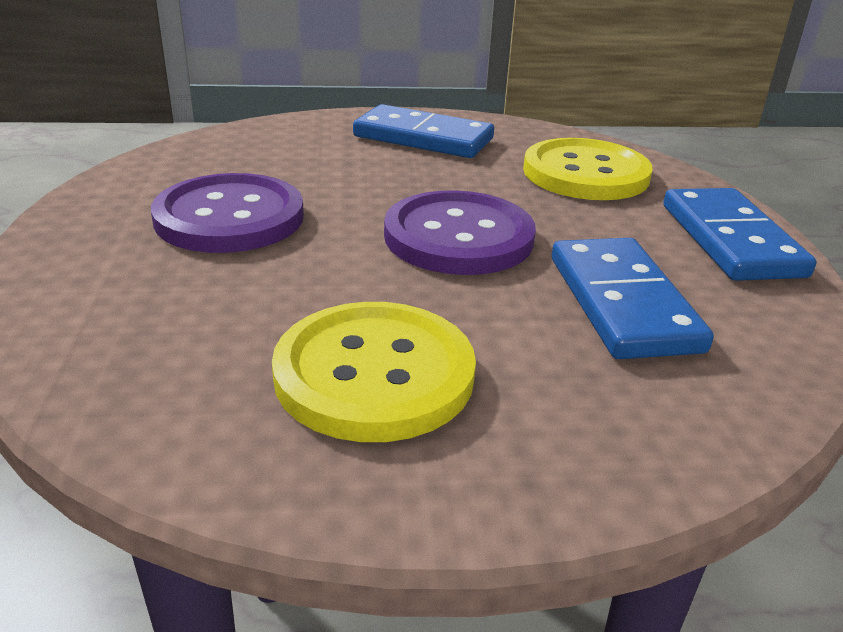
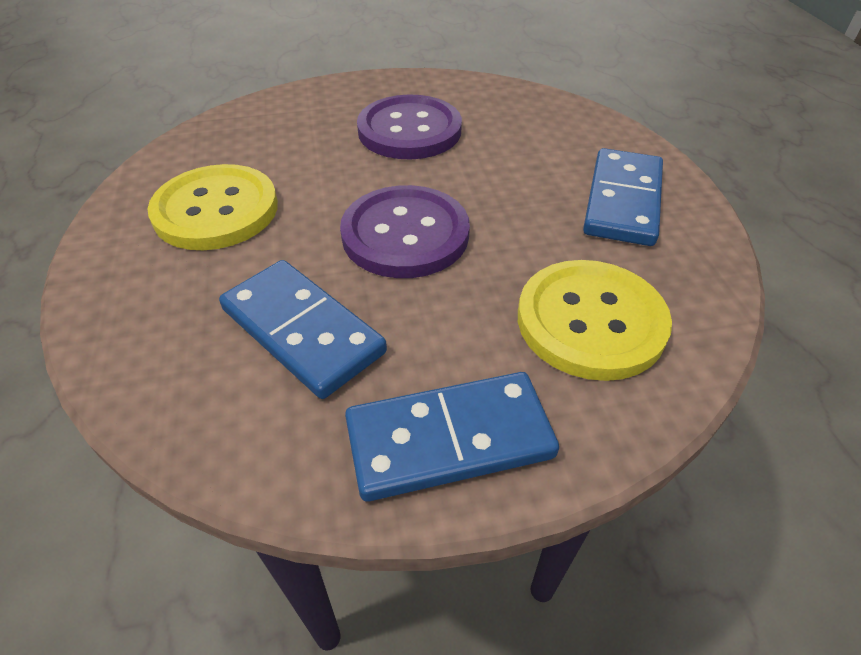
camera: 85 degrees right, 15 degrees up
(622, 303) = (303, 330): blue domino -> blue domino turned 60 degrees clockwise

